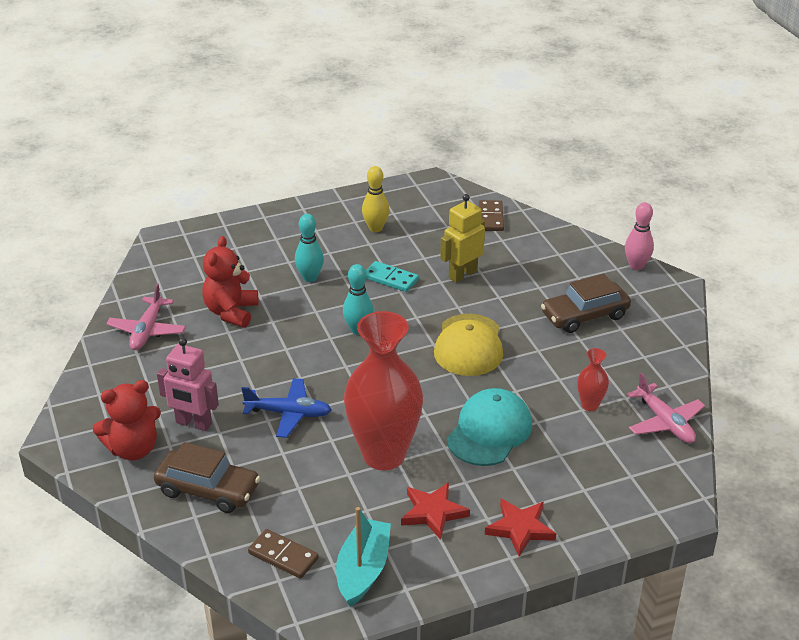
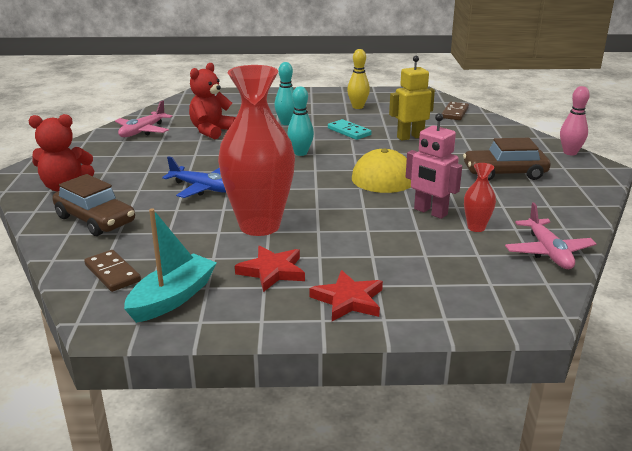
camera: 20 degrees right, 10 degrees down
(193, 423) = (124, 181): pink robot -> pink robot (430, 212)
(489, 431) = (367, 228): turquoise cap -> none

